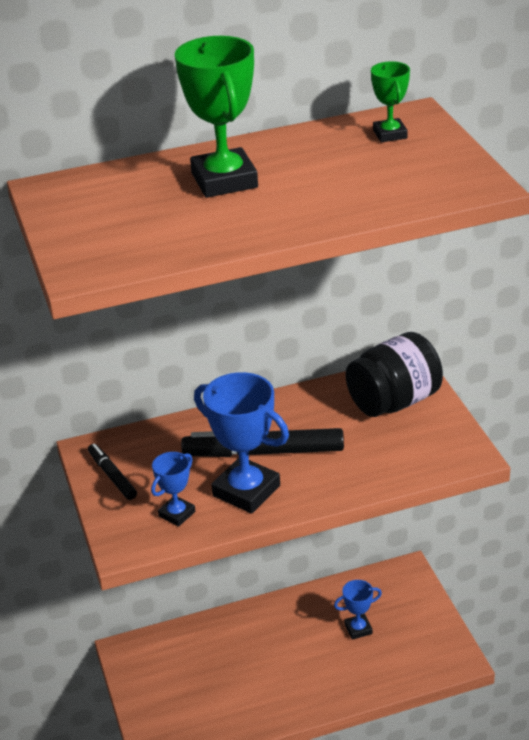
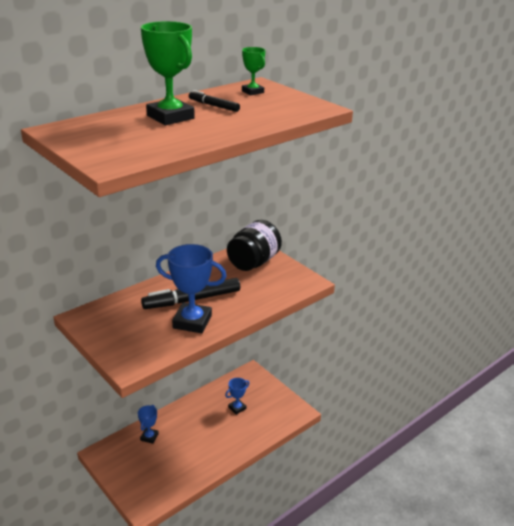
camera: 25 degrees left, 5 degrees down
(112, 476) = (101, 329): black marker -> black marker (213, 106)
(177, 514) = (155, 342): blue trophy -> blue trophy (149, 437)

